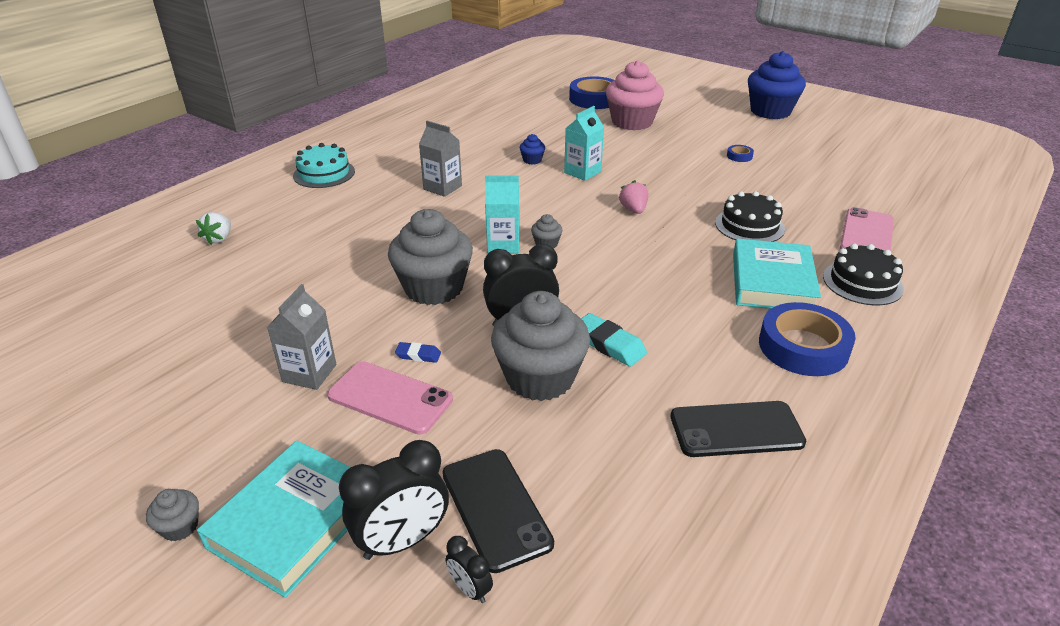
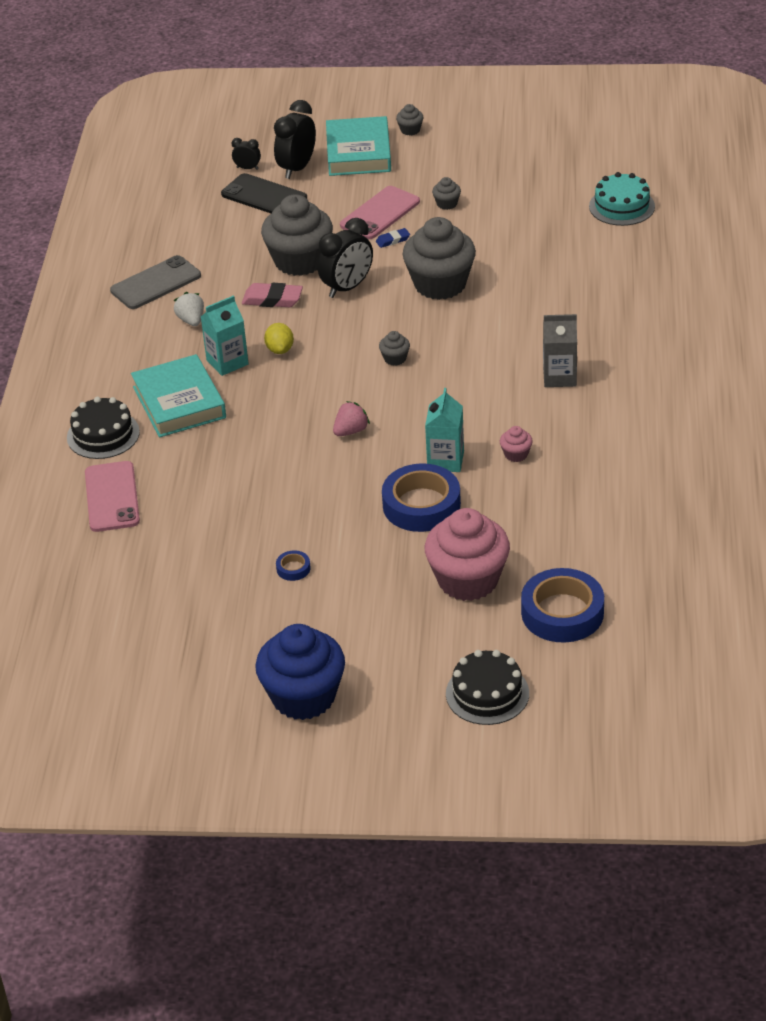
camera: 150 degrees right, 5 degrees up
(219, 239) = (665, 247): white strawberry -> white strawberry (191, 320)
(309, 373) = (447, 204): grey carton -> grey cupcake
(324, 173) = (696, 342): turquoise cake -> turquoise cake (622, 206)
(390, 398) = (380, 213): pink phone -> pink phone turned 45 degrees counterclockwise
(503, 245) = (430, 342): turquoise carton -> turquoise carton (227, 362)
(532, 160) = (516, 454): blue cupcake -> pink cupcake
(608, 344) = (272, 299): turquoise eraser -> pink eraser
(633, 210) = (351, 431): pink strawberry -> pink strawberry turned 90 degrees counterclockwise
(641, 291) = (280, 349): none -> yellow lemon
(736, 429) = (156, 283): black phone -> grey phone
(749, 226) = (228, 459): black cake -> black cake (487, 693)
(803, 347) = (133, 355): blue tape -> blue tape (421, 505)

